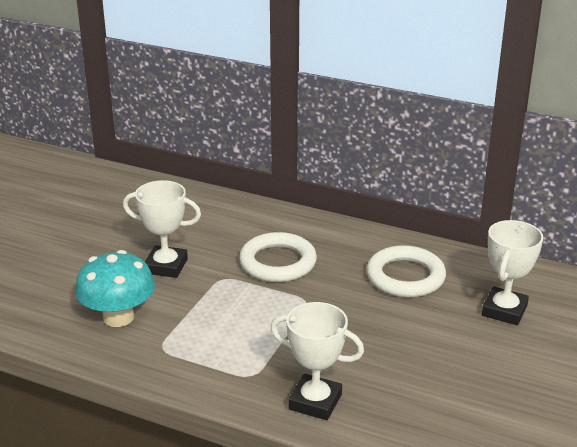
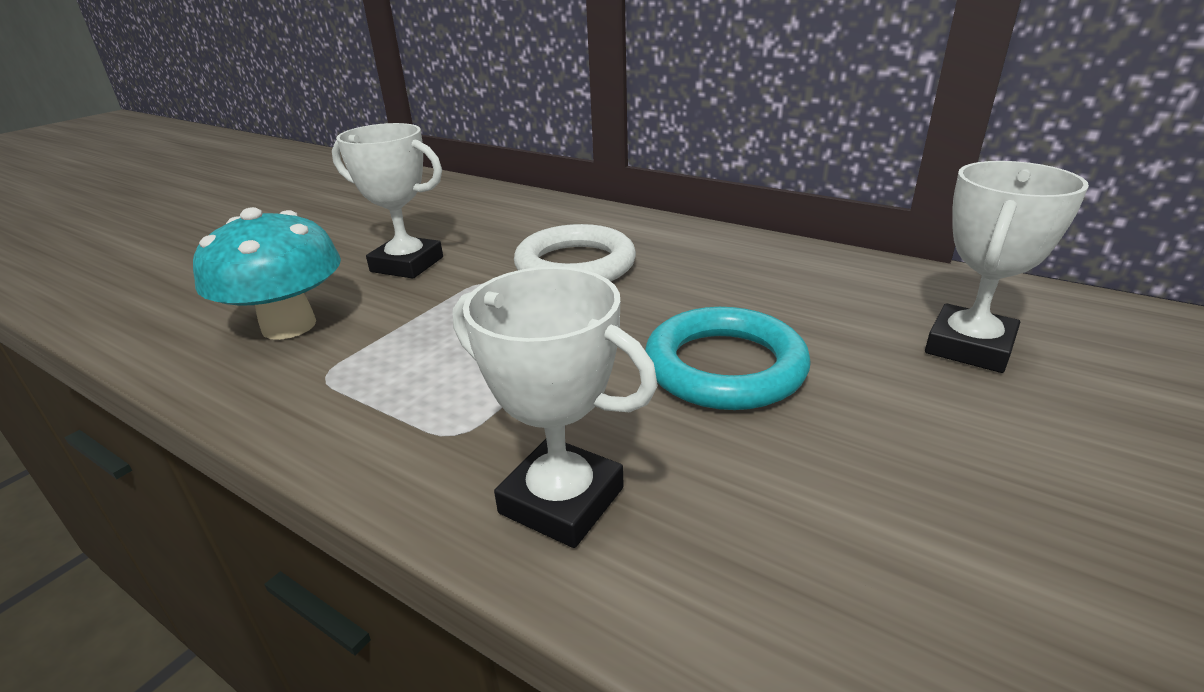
camera: 10 degrees right, 0 degrees up
(379, 330) = (725, 367): none -> turquoise ring
(405, 277) = (779, 290): white ring -> none

